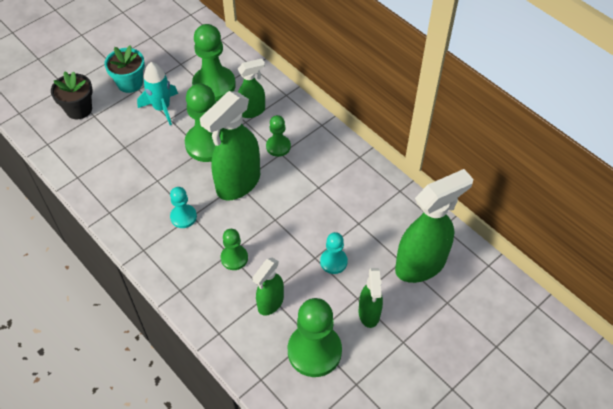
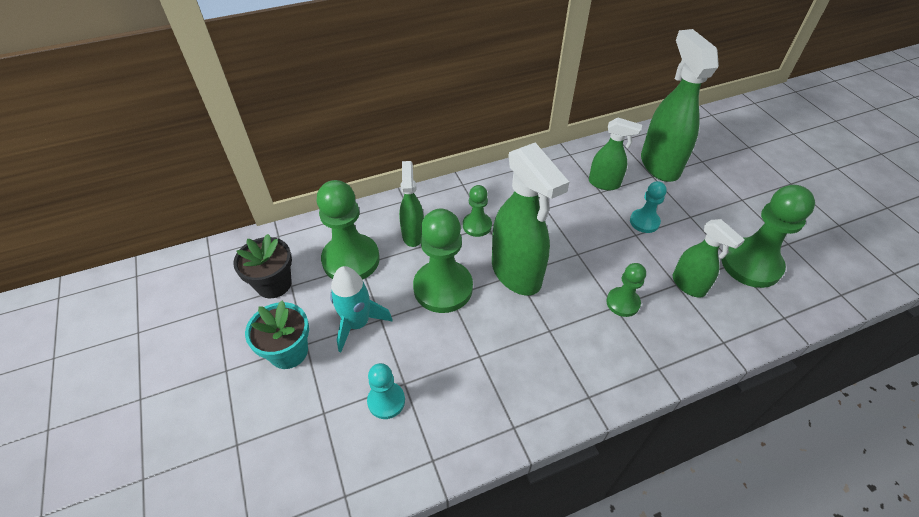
camera: 70 degrees left, 5 degrees down
(79, 109) = (298, 432): black flower pot -> black flower pot (274, 284)
(183, 217) = (549, 339): turquoise pawn -> turquoise pawn (386, 401)
(369, 313) = (709, 213): green spray bottle -> green spray bottle (604, 183)

